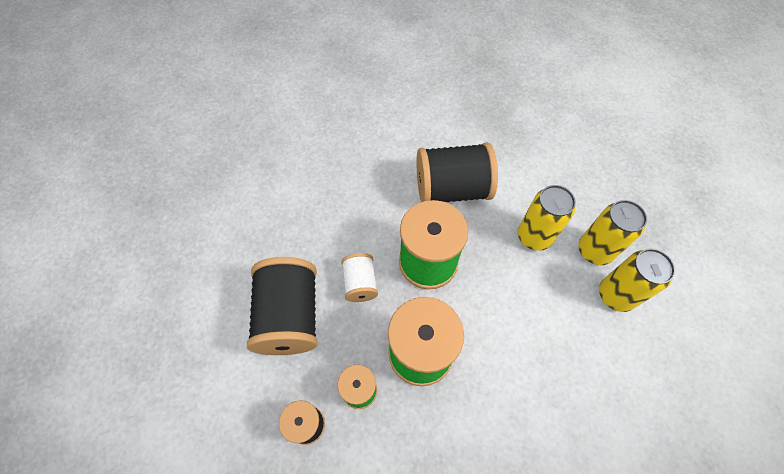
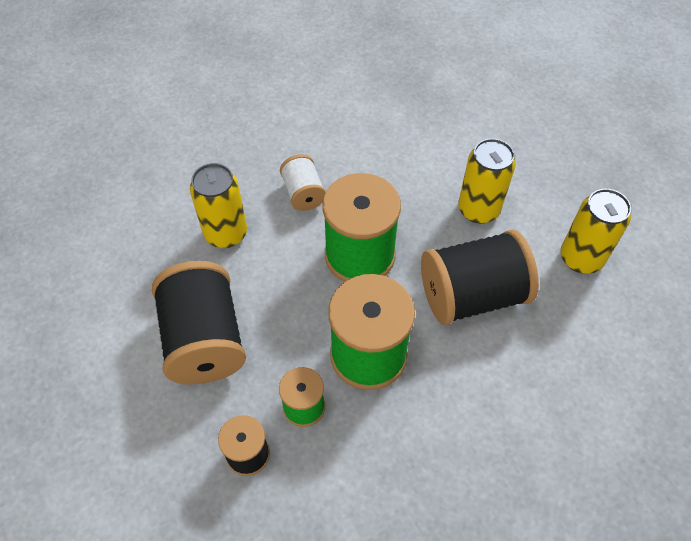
camera: 10 degrees left, 5 degrees down
(360, 283) = (283, 290): white spool -> white spool (303, 193)
(452, 189) = (374, 171): black spool -> black spool (472, 295)
(594, 250) = (549, 214): yellow can -> yellow can (226, 233)

